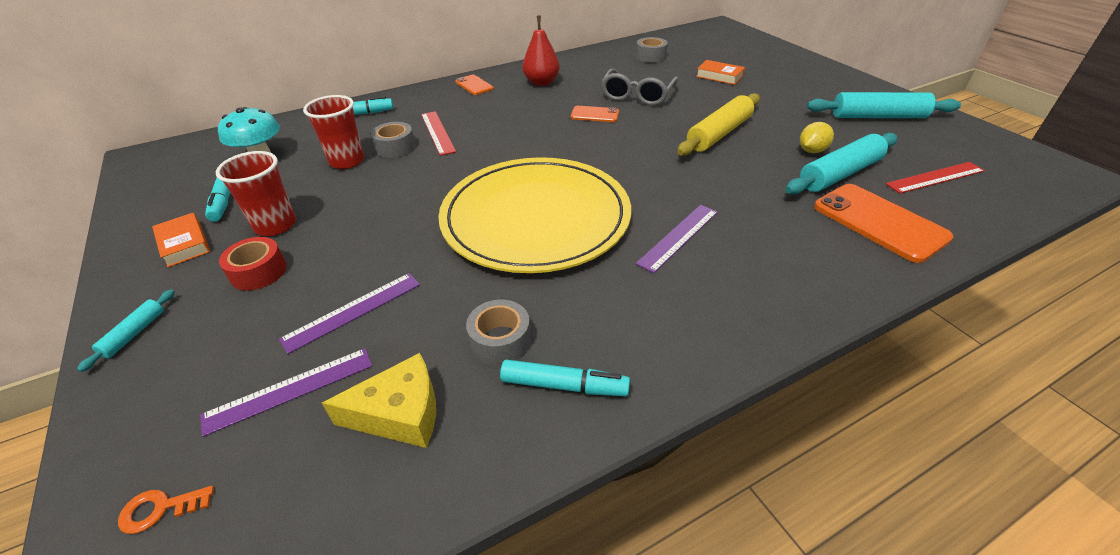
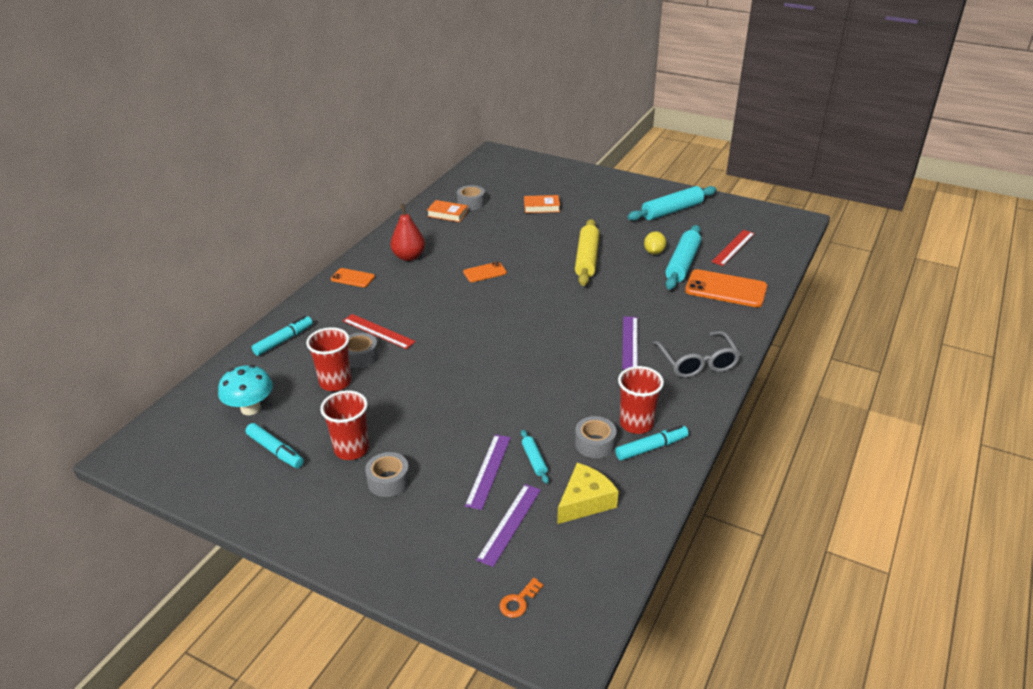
camera: 35 degrees left, 5 degrees down
(134, 334) = (360, 552): turquoise rolling pin -> turquoise rolling pin (534, 460)
(184, 244) = (298, 492): orange book -> orange book (447, 214)
(258, 272) = (388, 481): red tape -> grey tape
(535, 218) = (532, 366): yellow plate -> none
(580, 341) = (636, 424): none -> red cup
(637, 95) = (498, 244): grey glasses -> grey glasses (697, 362)

